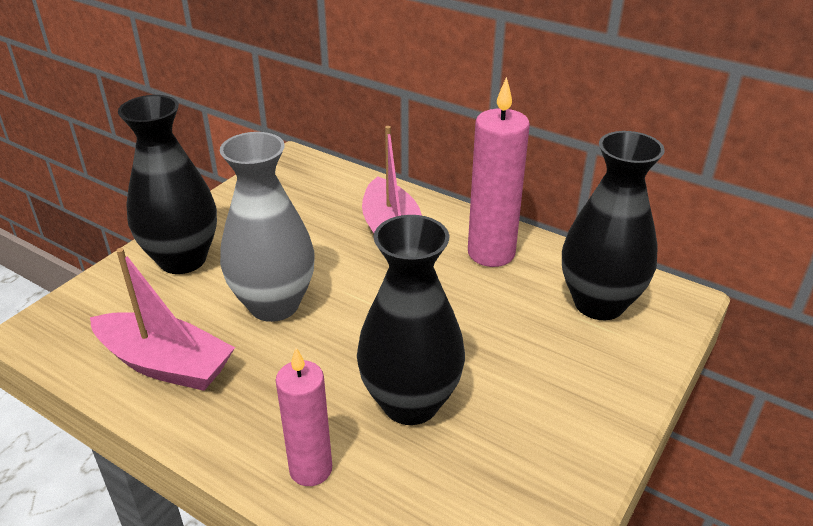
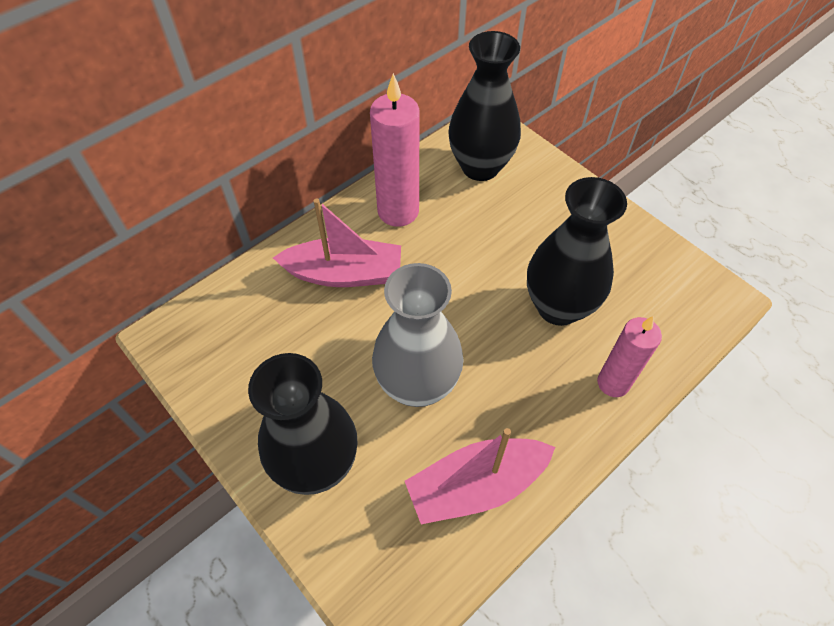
camera: 75 degrees left, 20 degrees up
(165, 364) = (476, 485): pink boat -> pink boat turned 150 degrees counterclockwise

